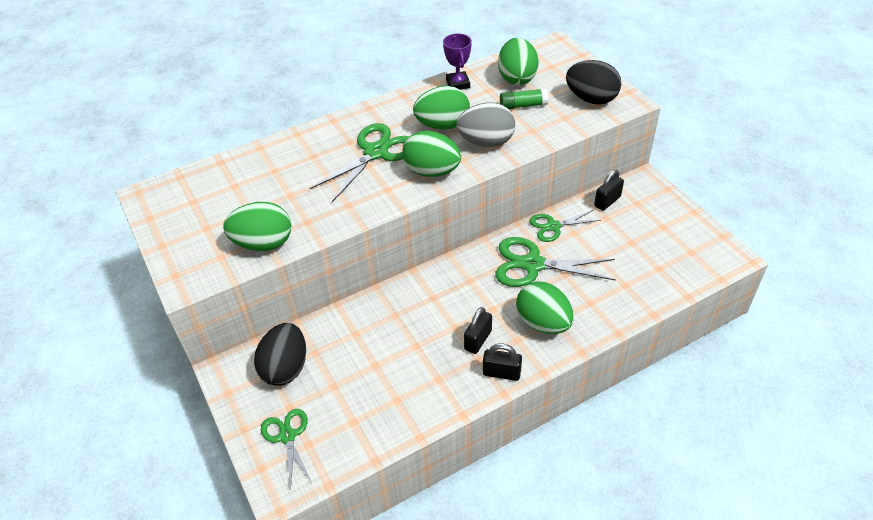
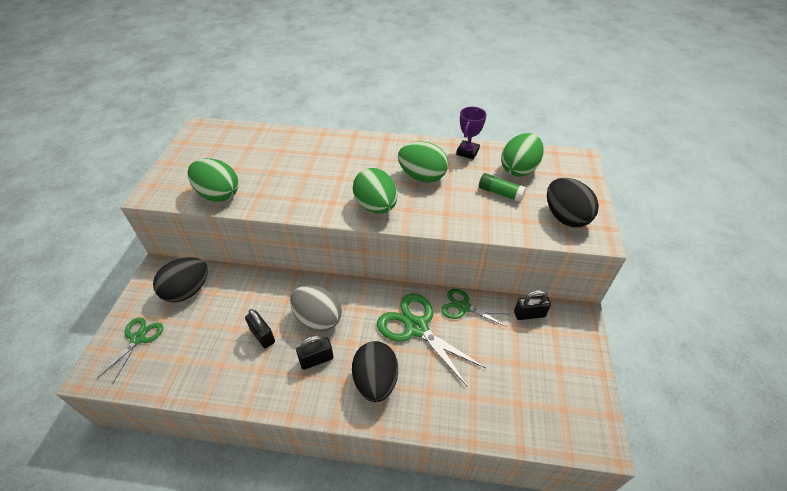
camera: 35 degrees right, 0 degrees up
(376, 152) = (355, 172): green scissors -> none
(486, 142) = (439, 206): grey egg -> grey egg (318, 319)
(501, 373) = (305, 399): black padlock -> black padlock (262, 335)
(543, 323) = (375, 381): green egg -> black egg

